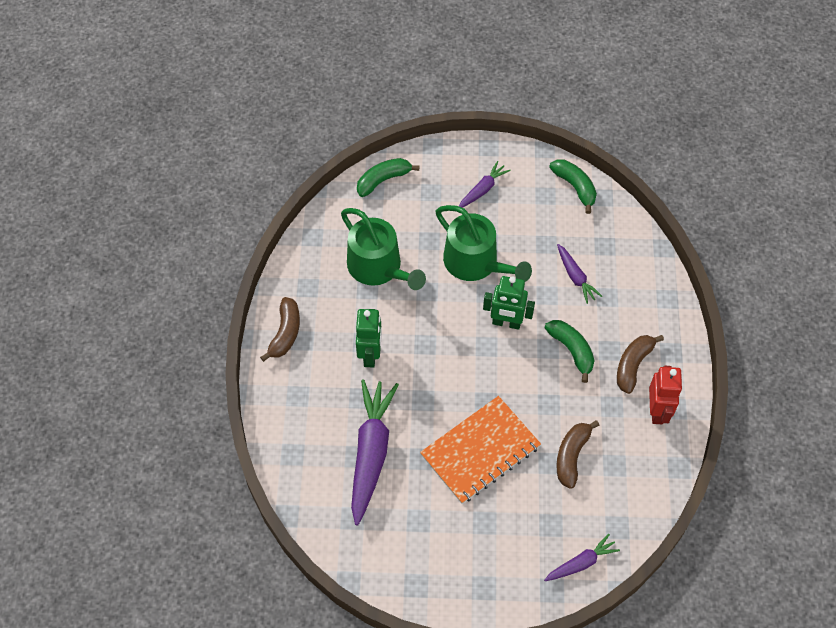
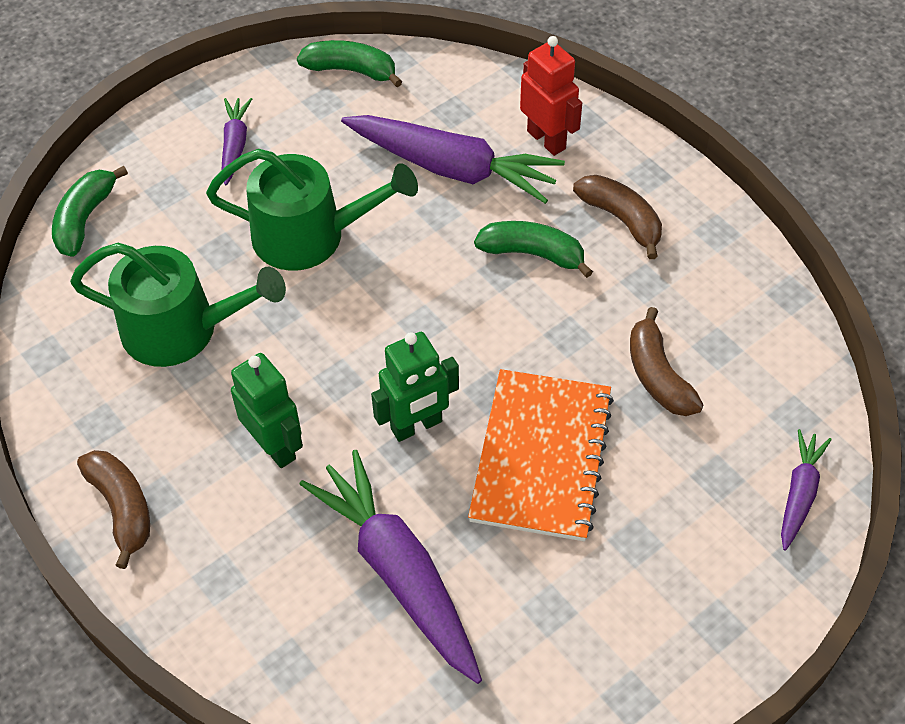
camera: 40 degrees left, 5 degrees down
(506, 323) = (420, 279): green robot -> green robot (416, 426)
(575, 277) = (453, 168): purple carrot -> purple carrot, size x1.95
(633, 365) = (621, 219): brown banana -> brown banana turned 150 degrees clockwise
(657, 411) = (701, 249): red robot -> red robot (546, 140)

